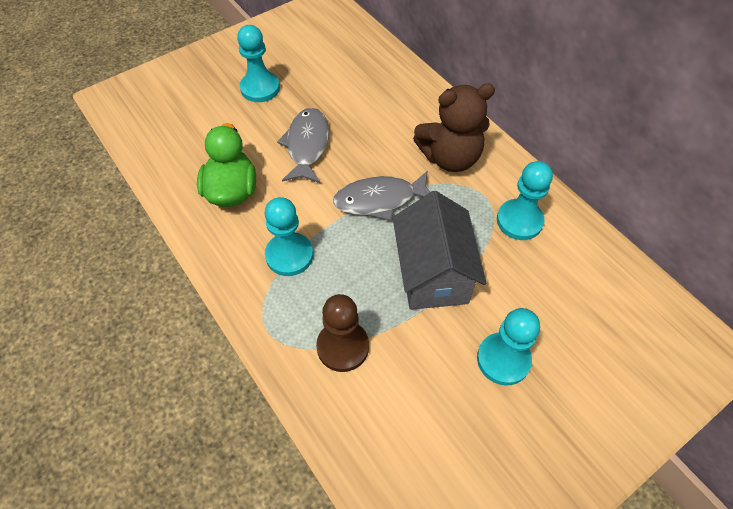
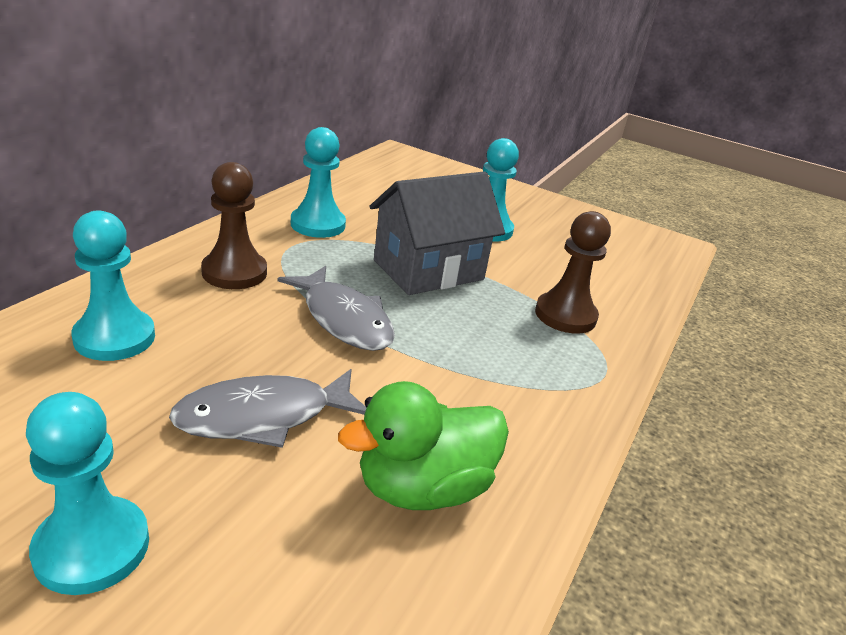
camera: 120 degrees left, 25 degrees down
(289, 255) = (492, 382): turquoise pawn -> turquoise pawn (114, 337)
(450, 157) = (234, 272): brown teddy bear -> brown pawn

